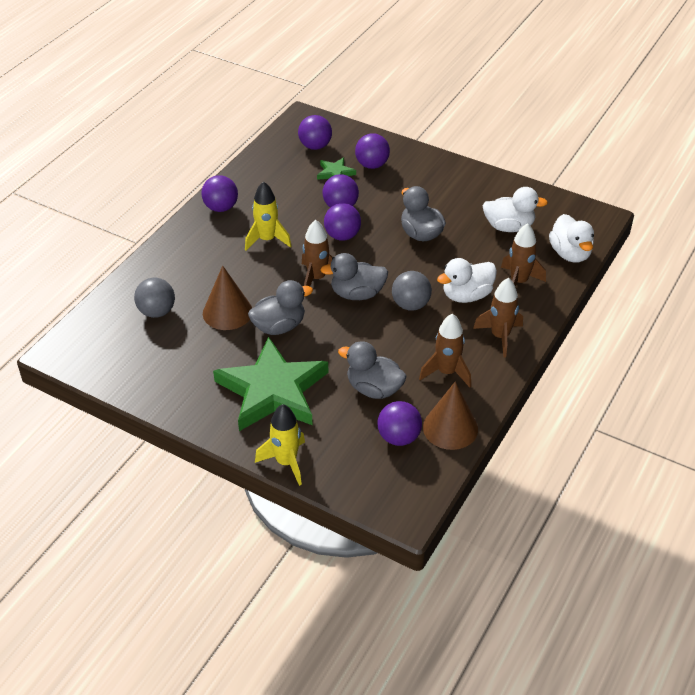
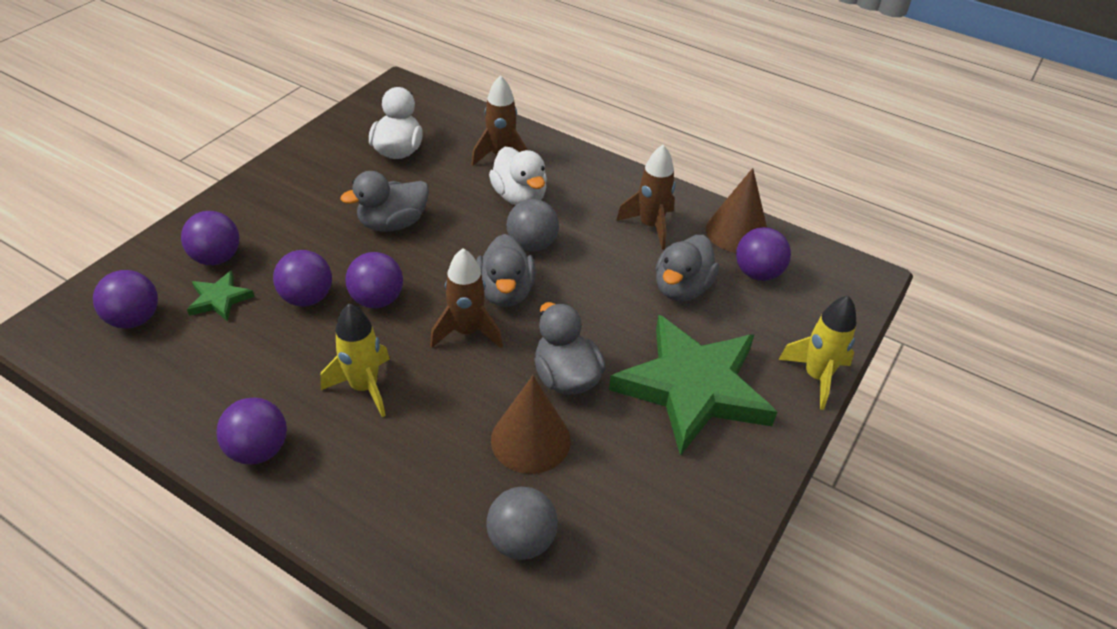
camera: 90 degrees left, 0 degrees up
(500, 336) = (592, 180): brown rocket -> none
(570, 254) = (458, 114): white duck -> none

